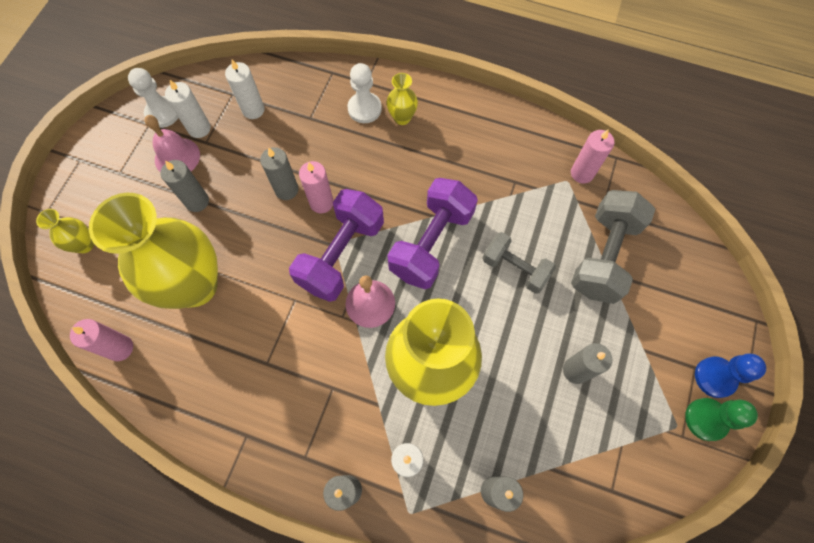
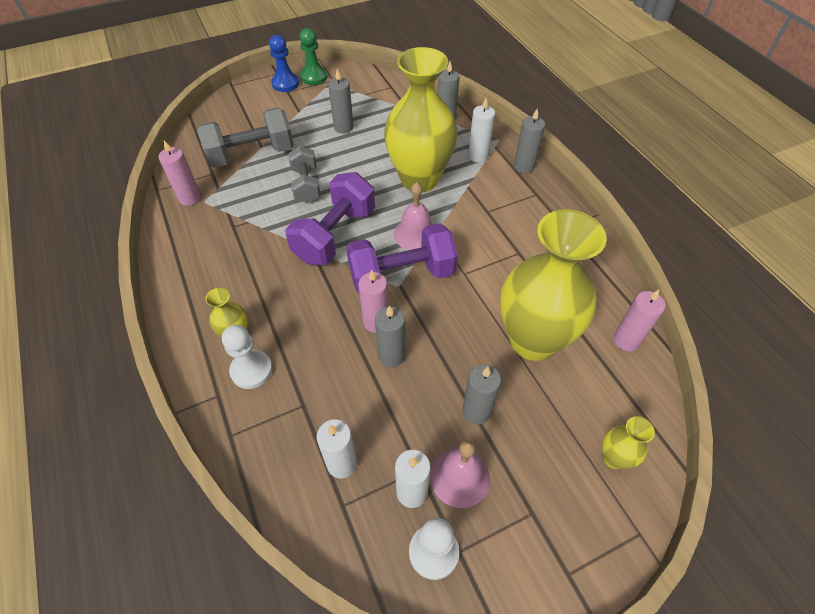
camera: 135 degrees left, 15 degrees down
(431, 243) = (335, 235): purple dumbbell -> purple dumbbell turned 45 degrees counterclockwise

